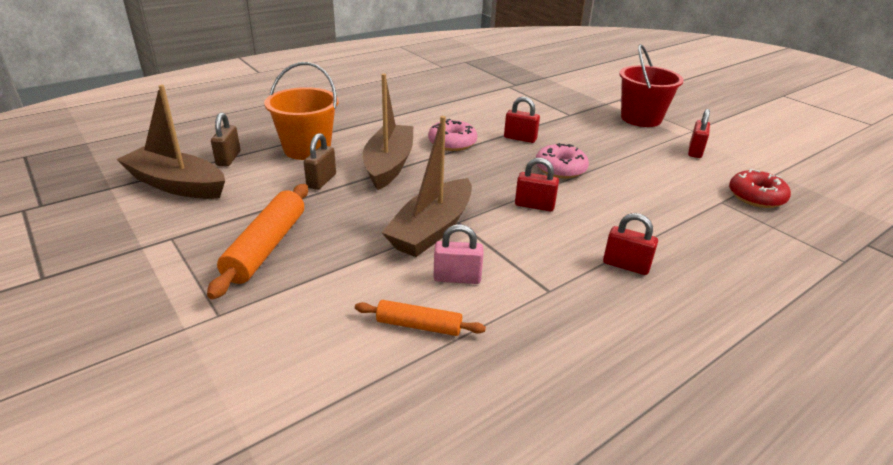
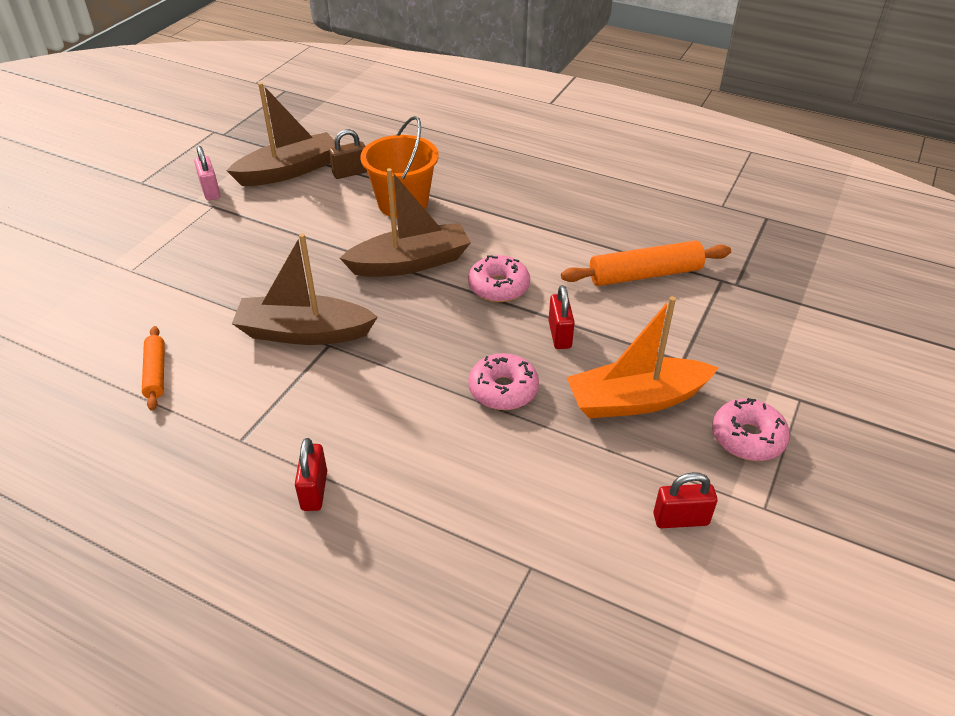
camera: 65 degrees right, 10 degrees up
(176, 185) = (289, 171): brown boat -> brown boat turned 60 degrees clockwise
(266, 247) = (224, 254): orange rolling pin -> orange rolling pin (645, 274)
(321, 181) = (348, 236): brown padlock -> none
(457, 278) = (232, 374): pink padlock -> pink padlock (210, 191)
(534, 205) = (397, 390): red padlock -> none
(595, 135) = (636, 400): none -> orange boat
(641, 118) = (747, 438): red bucket -> pink donut
(756, 197) = (576, 609): red donut -> none

